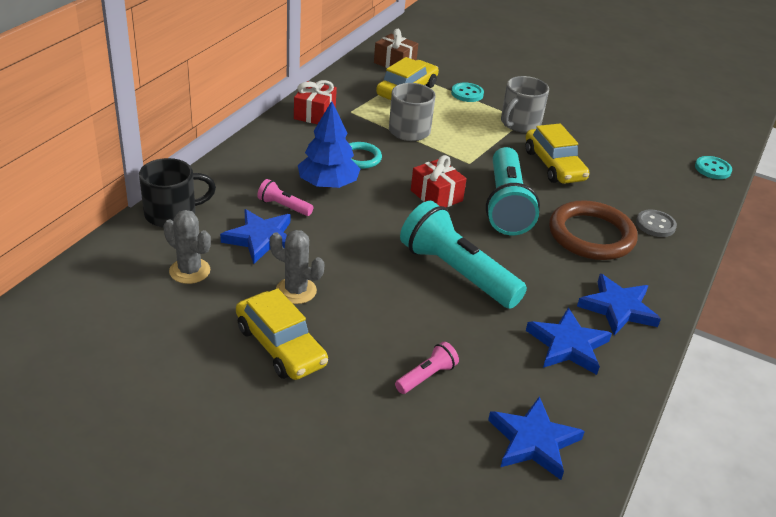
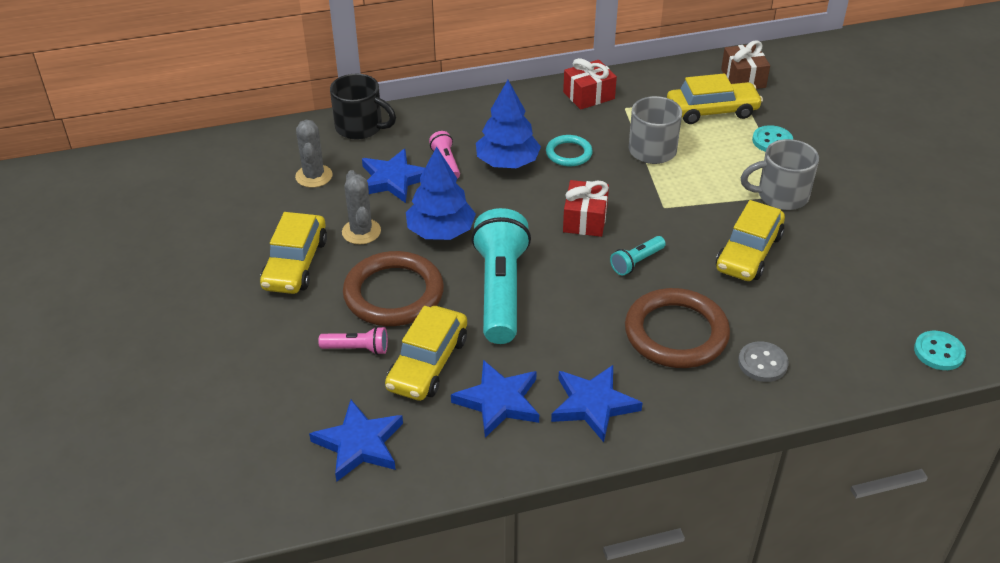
camera: 50 degrees right, 5 degrees up
(355, 256) = (440, 231): none -> blue tree
(390, 320) = (393, 294): none -> brown ring
(488, 352) = (427, 363): none -> yellow car
(506, 205) = (636, 262): turquoise flashlight -> turquoise flashlight, size x0.45

